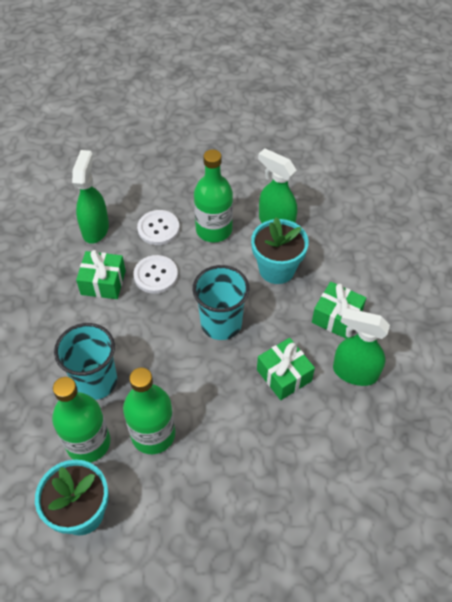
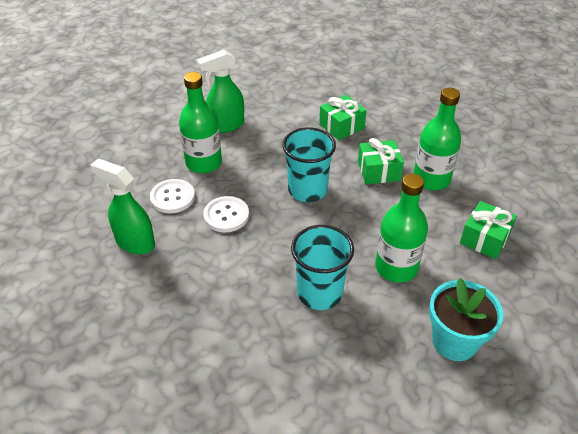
camera: 65 degrees left, 10 degrees down
(88, 443) = (384, 317): green bottle -> green bottle (431, 179)
(103, 282) = (207, 255): green gift -> green gift (484, 238)
(276, 269) = (274, 141): turquoise flower pot -> none
(354, 372) = (395, 135): green spray bottle -> none

